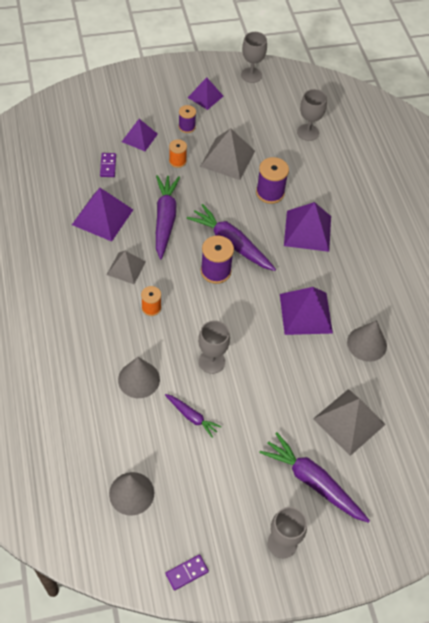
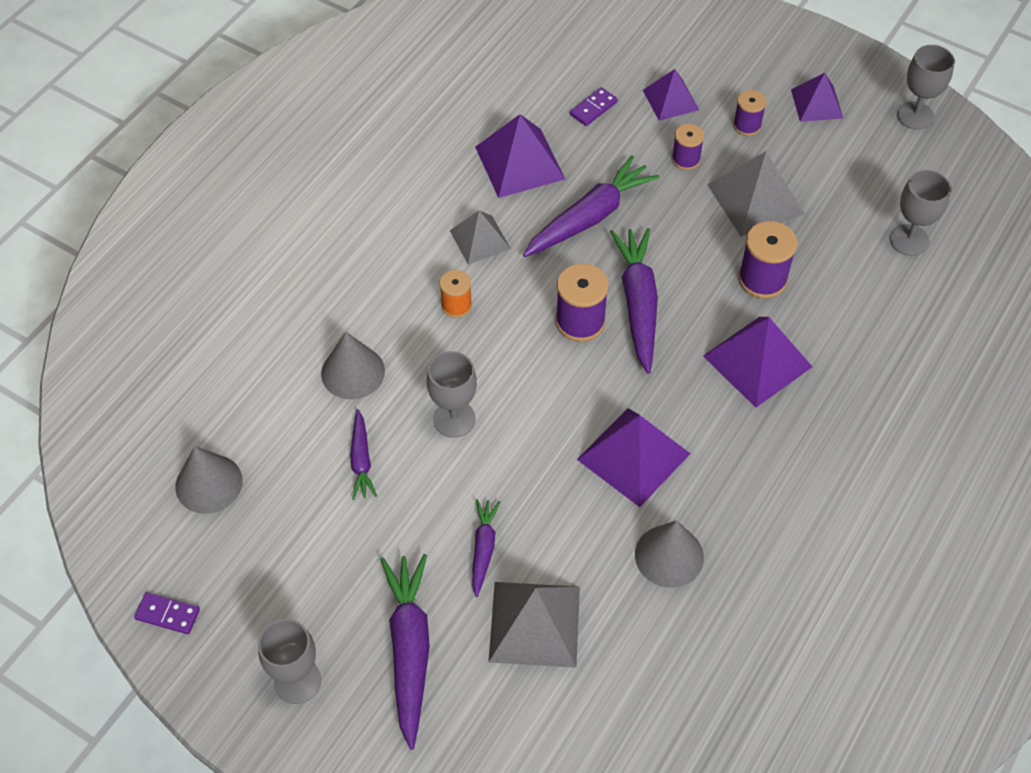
camera: 50 degrees right, 0 degrees up
(177, 161) = (686, 159): orange spool -> purple spool
(291, 408) = (483, 548): none -> purple carrot

